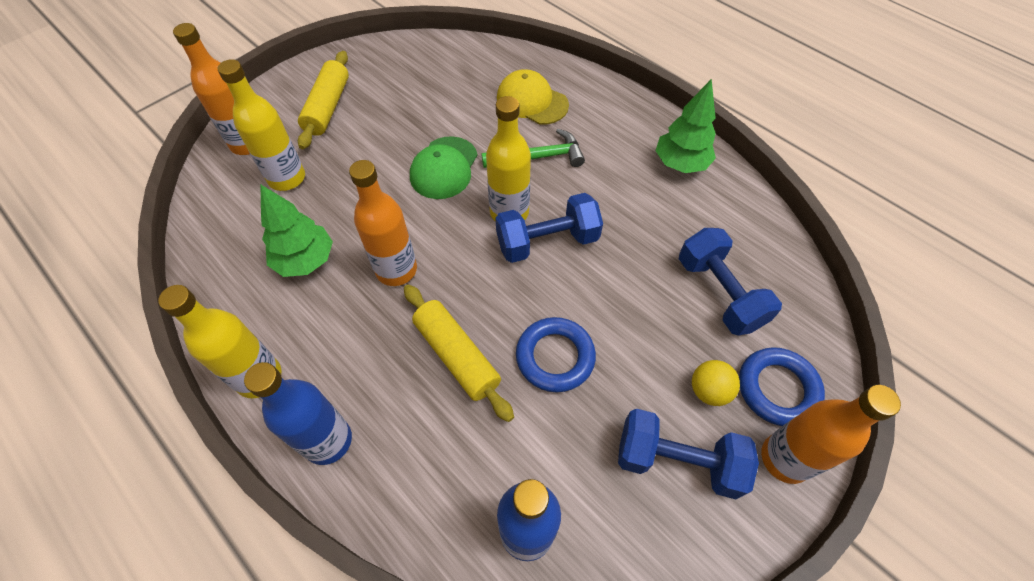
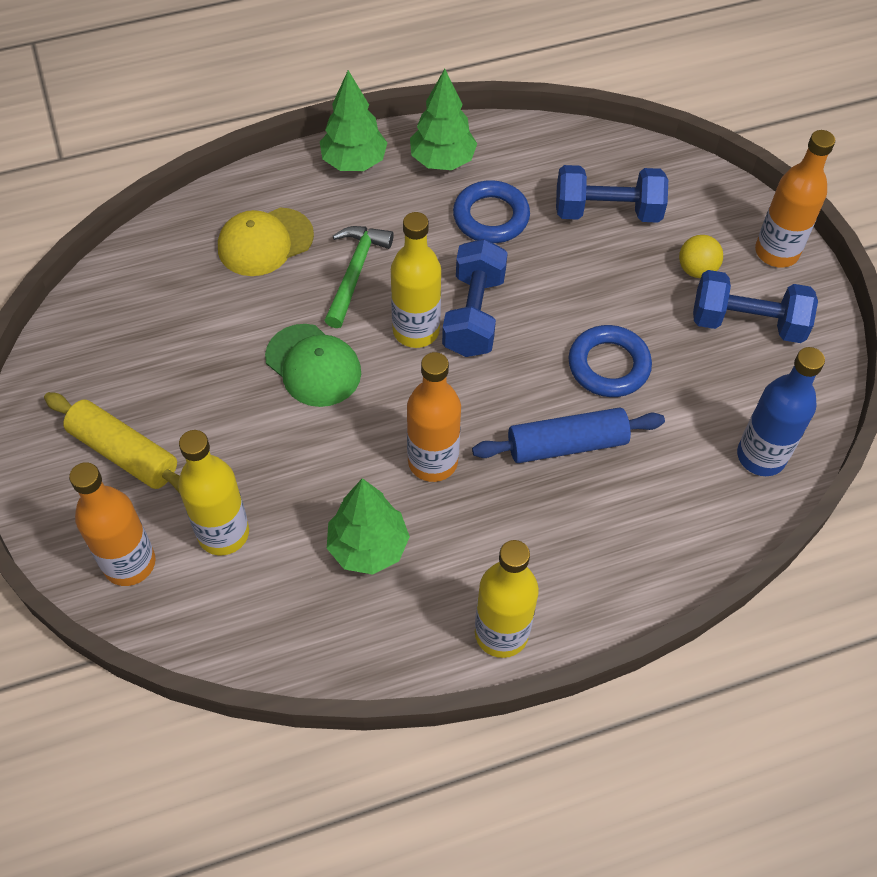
camera: 65 degrees left, 0 degrees up
(328, 441) = (605, 587): blue bottle -> none
(457, 355) = (567, 444): yellow rolling pin -> blue rolling pin
(637, 116) = (354, 162): none -> green tree
(677, 461) = (747, 323): blue dumbbell -> blue dumbbell turned 60 degrees clockwise
(777, 389) = (717, 223): blue ring -> blue ring (491, 217)

